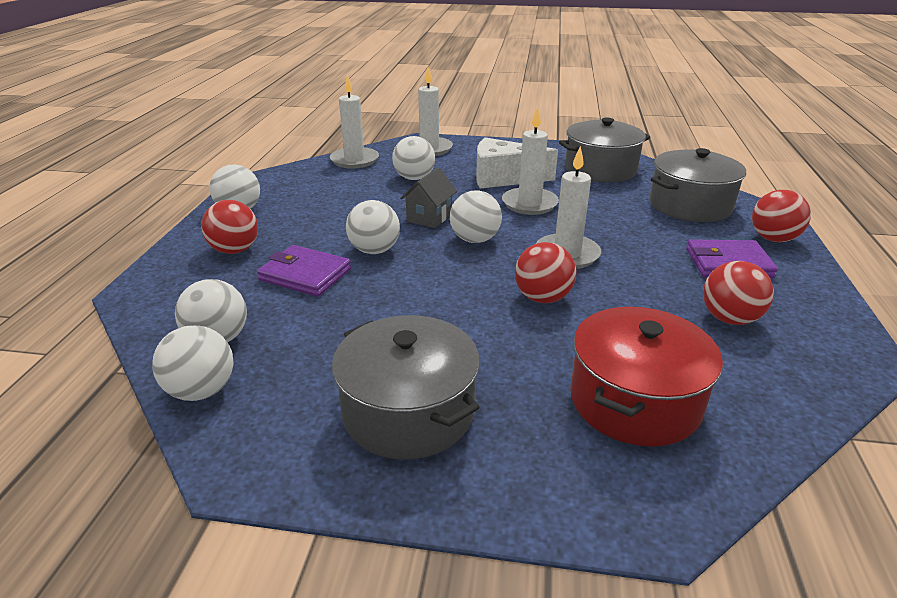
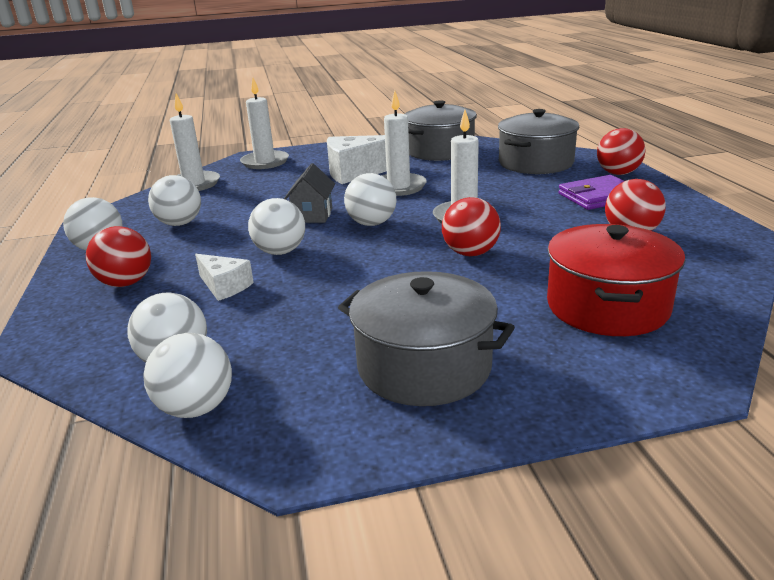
camera: 20 degrees left, 5 degrees down
(305, 275) = (224, 286): purple wallet -> white cheese
(414, 178) = (270, 187): white ball -> white ball (180, 223)

